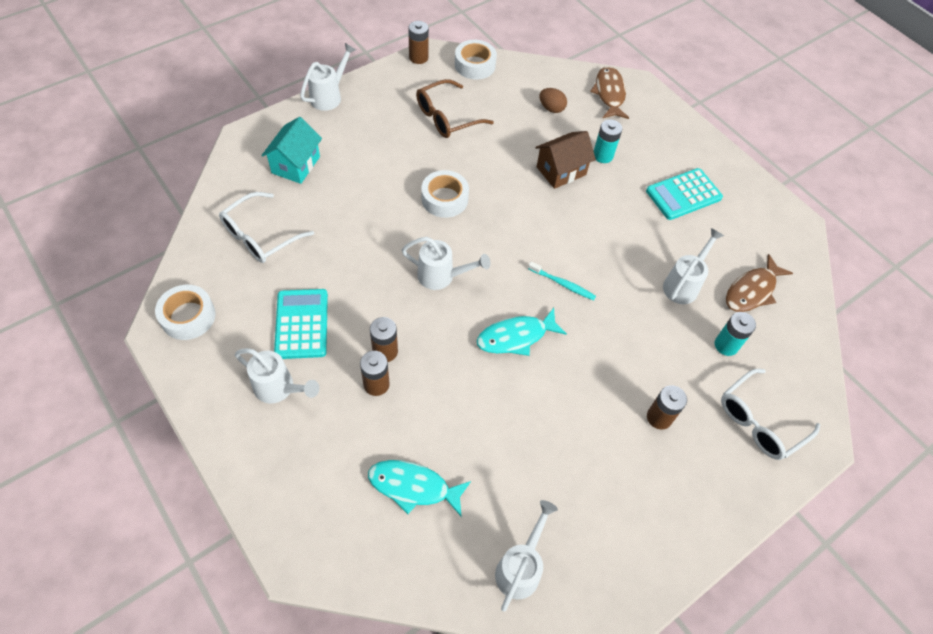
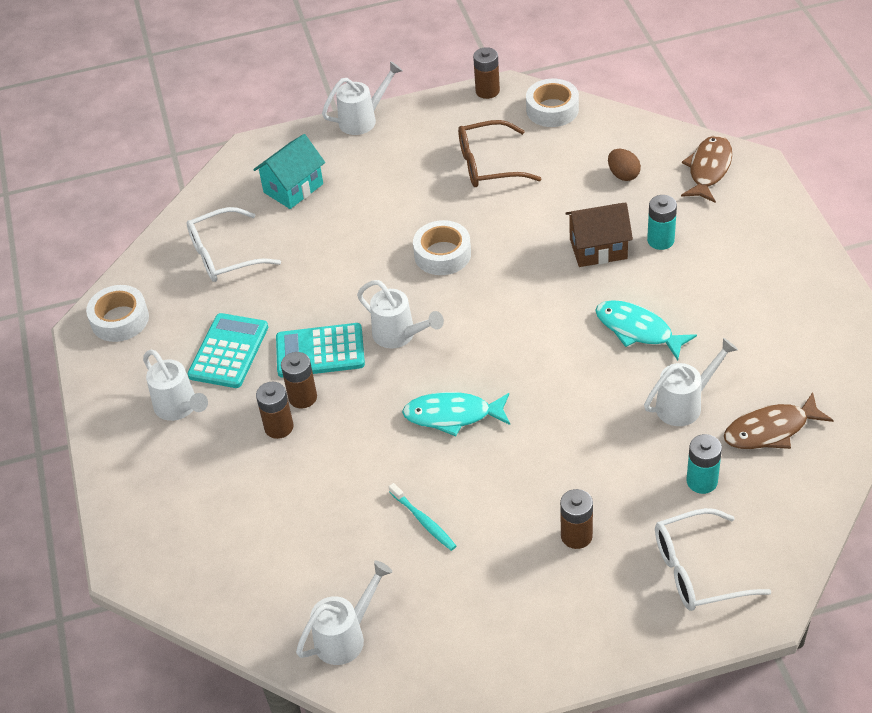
camera: 30 degrees right, 10 degrees down
(413, 487) = (272, 533): turquoise fish -> turquoise fish (638, 330)
(563, 284) = (535, 372): turquoise toothbrush -> turquoise toothbrush (423, 521)
(683, 194) = (742, 304): turquoise calculator -> turquoise calculator (320, 351)

